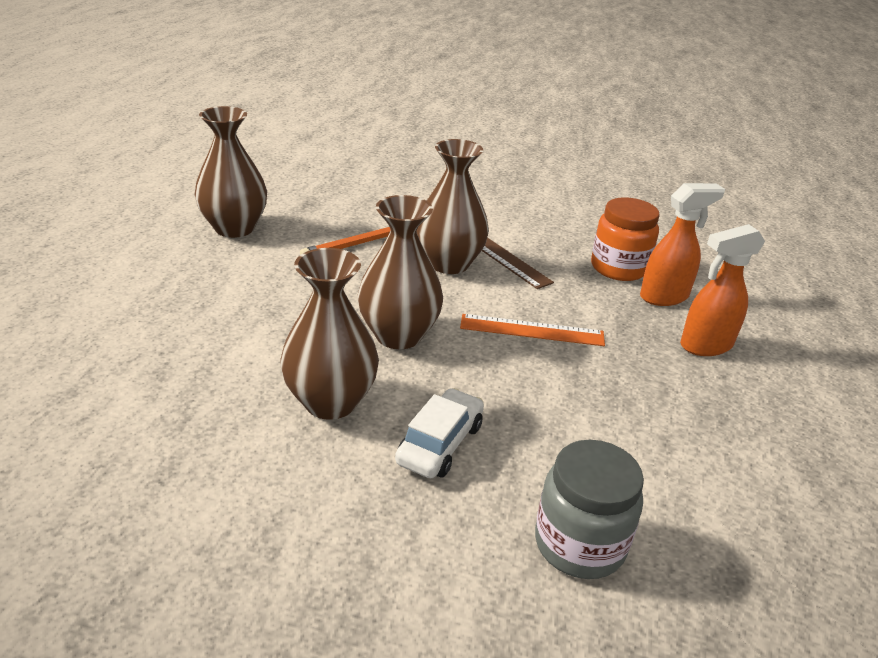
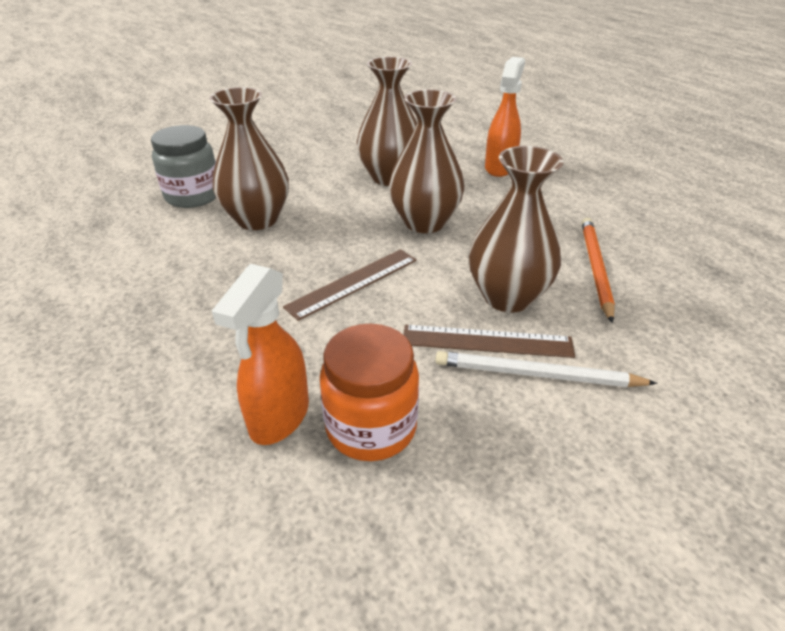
camera: 135 degrees right, 5 degrees up
(234, 228) = (671, 215): brown vase -> brown vase (257, 219)
(440, 444) = (309, 192): white car -> none
(505, 236) = (537, 375): none -> white pencil
(532, 330) = (353, 283): orange ruler -> brown ruler
(705, 345) = (190, 374): orange spray bottle -> orange spray bottle (500, 167)

